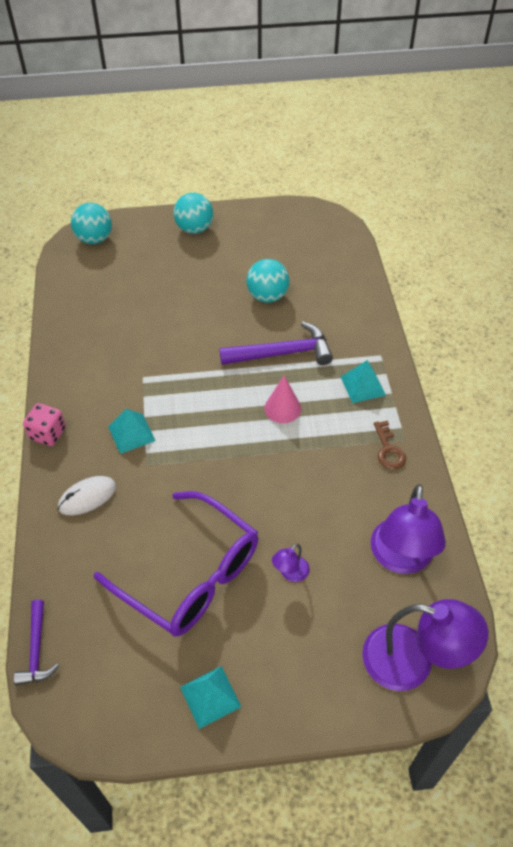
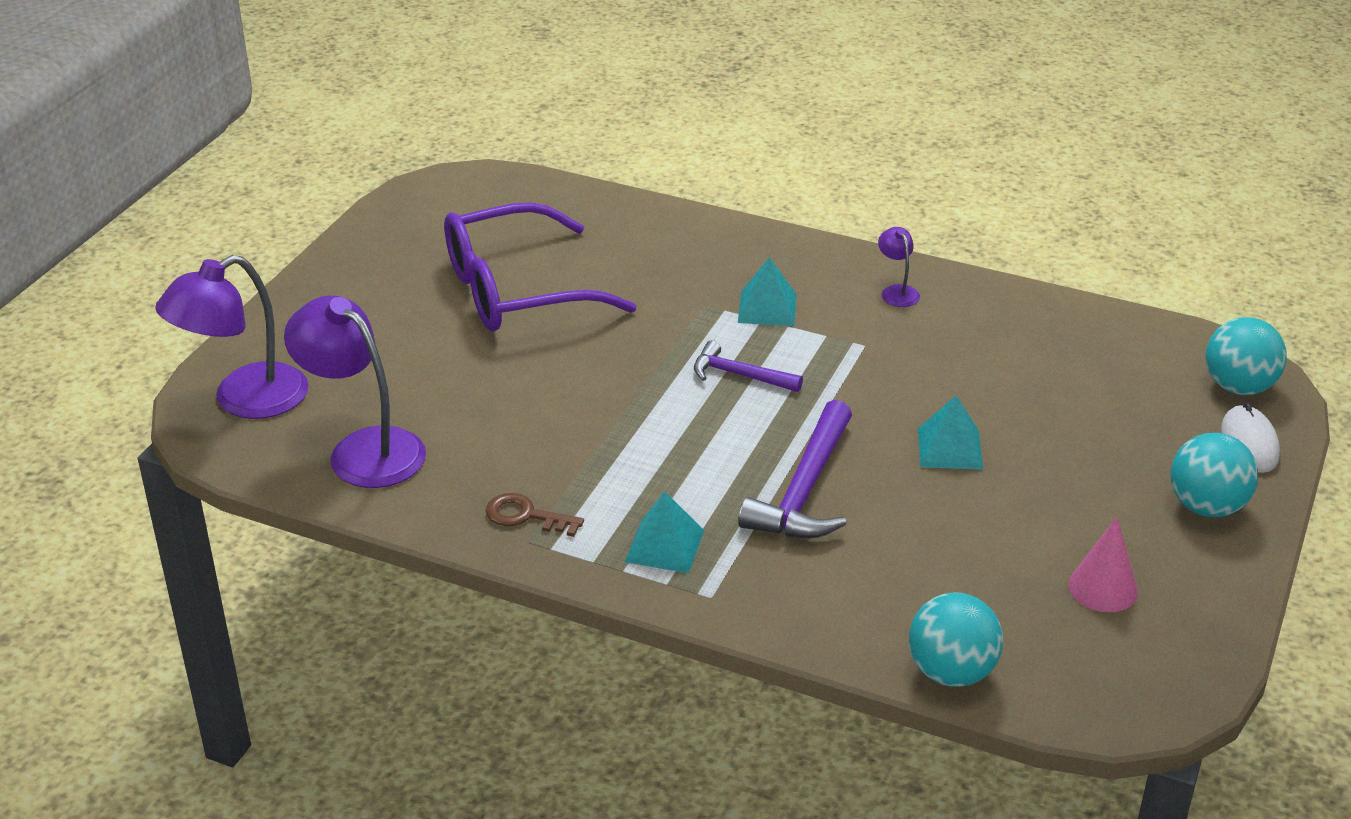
camera: 120 degrees right, 15 degrees down
(36, 650) = (536, 181): purple hammer -> purple hammer (739, 375)
(48, 433) = (824, 248): pink dice -> none
(87, 497) = (696, 252): white mouse -> white mouse (1249, 443)
(210, 696) = (372, 261): turquoise pyramid -> turquoise pyramid (950, 448)
(267, 296) = (953, 525): turquoise ball -> turquoise ball (951, 672)
(282, 408) = (694, 448): pink cone -> pink cone (1103, 588)
(290, 573) = (441, 358): purple lamp -> purple lamp (897, 291)

